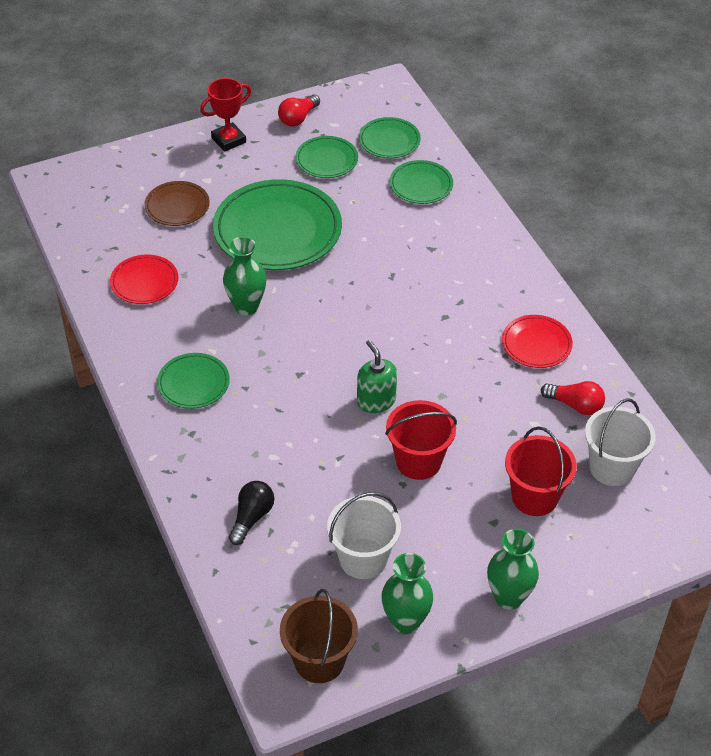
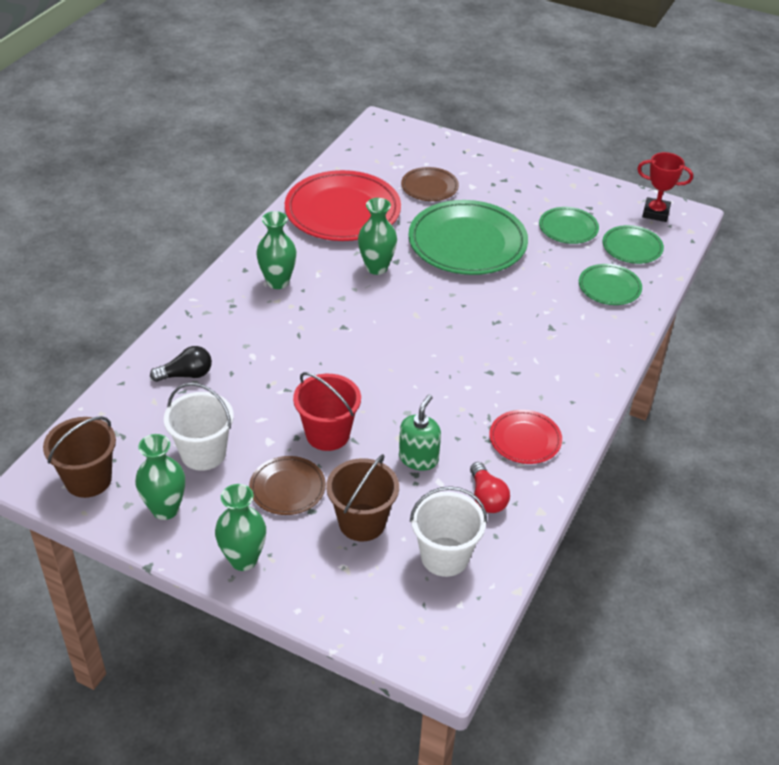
camera: 50 degrees right, 5 degrees down
(144, 282) = (342, 211): red plate -> red plate, size x1.96
(193, 383) = (278, 282): green plate -> green vase
(228, 140) = (522, 175): red trophy -> red trophy (655, 213)
(298, 118) = (590, 193): red light bulb -> none
(376, 401) = (362, 379): green soap dispenser -> green soap dispenser (418, 458)
(455, 523) = (287, 488): none -> brown plate
(534, 497) = (362, 522): red bucket -> brown bucket

